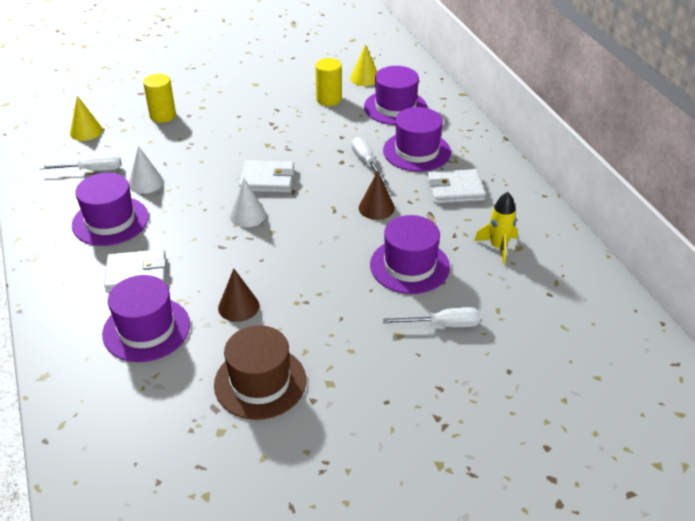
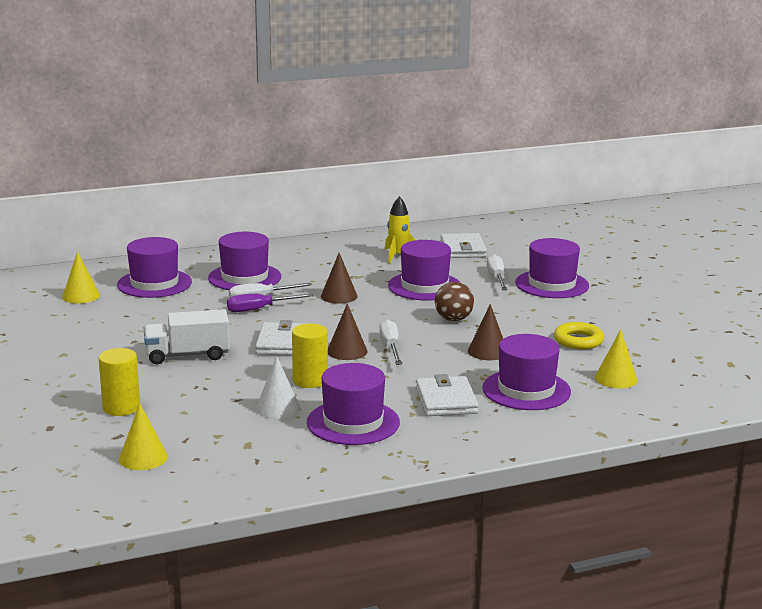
camera: 90 degrees left, 20 degrees down
(92, 170) = (244, 444): white screwdriver -> white screwdriver (390, 347)
(159, 404) = (616, 379): none -> yellow cone
(247, 135) = (187, 355): none -> white truck
(248, 215) = (347, 351): white cone -> brown cone
(260, 382) = (578, 341): brown hat -> yellow ring
(320, 285) = (453, 319): none -> brown ball
(329, 99) = (122, 314): yellow cylinder -> yellow cylinder (310, 380)
(342, 163) = (259, 309): none -> purple screwdriver
(430, 374) = (552, 284): none -> purple hat
(455, 189) = (313, 266): white wallet -> white wallet (463, 249)

